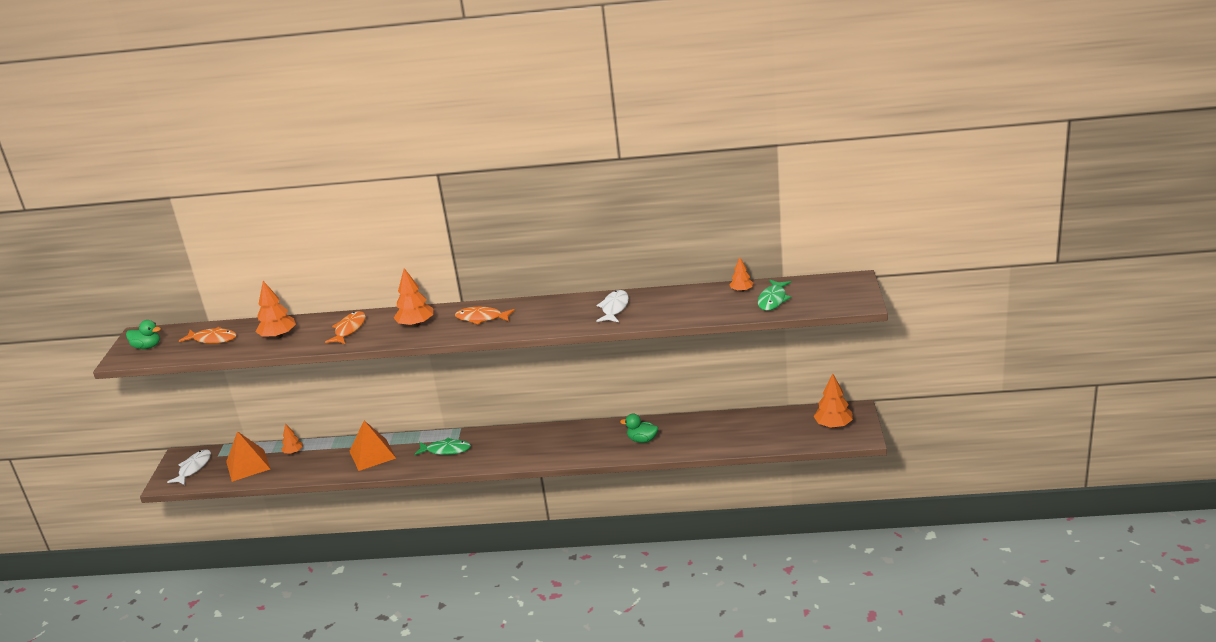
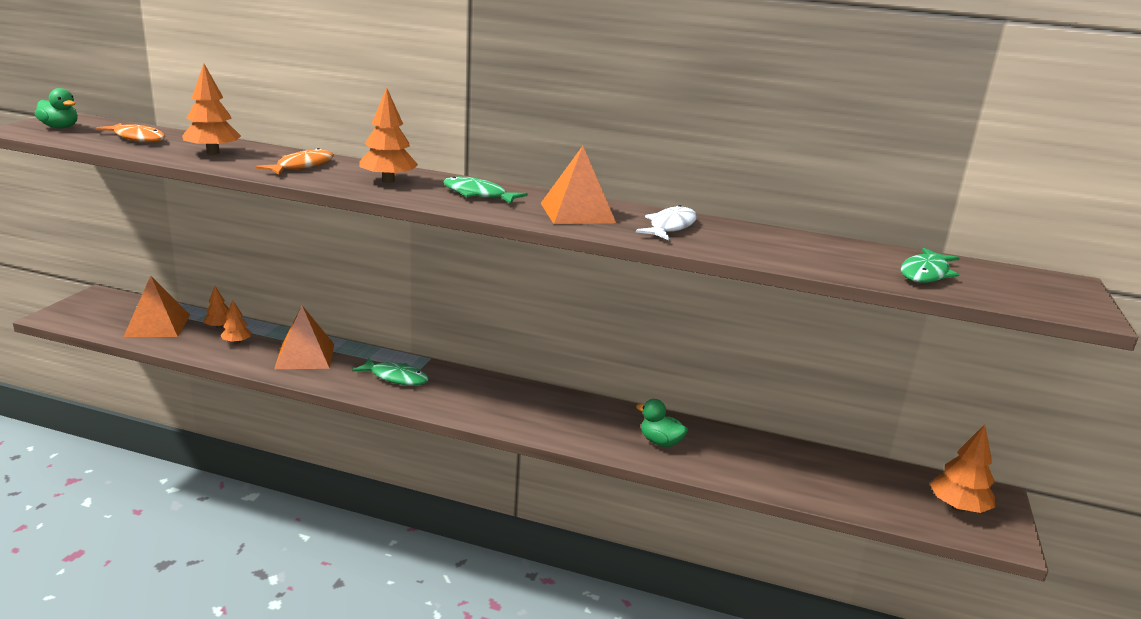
camera: 10 degrees right, 5 degrees down
(193, 468) = (98, 311): white fish -> none
(482, 318) = (478, 194): orange fish -> green fish
(552, 314) = (577, 213): none -> orange pyramid
(741, 290) = (874, 252): orange tree -> orange tree (237, 342)

